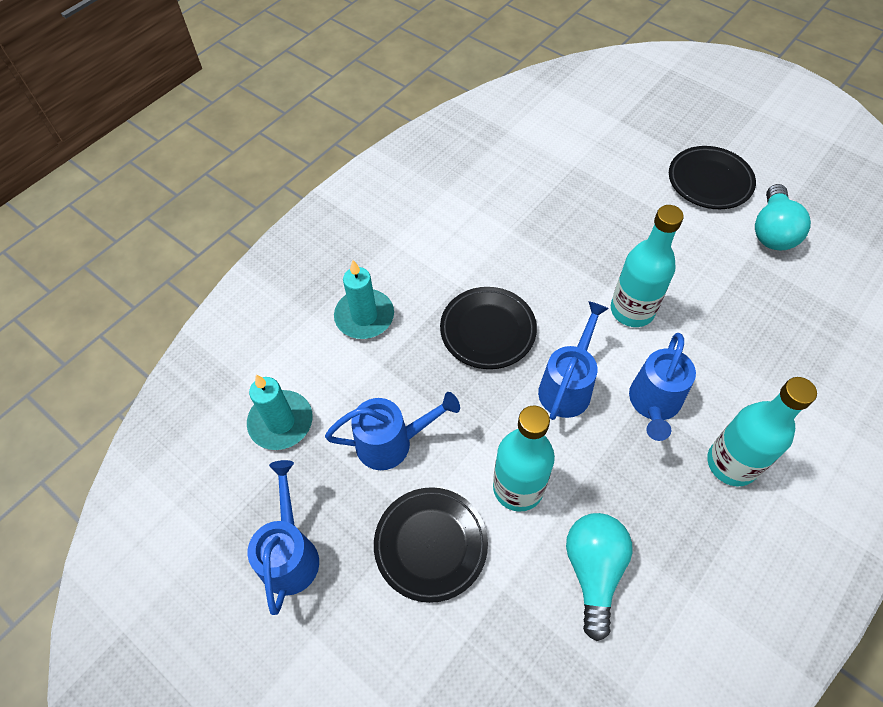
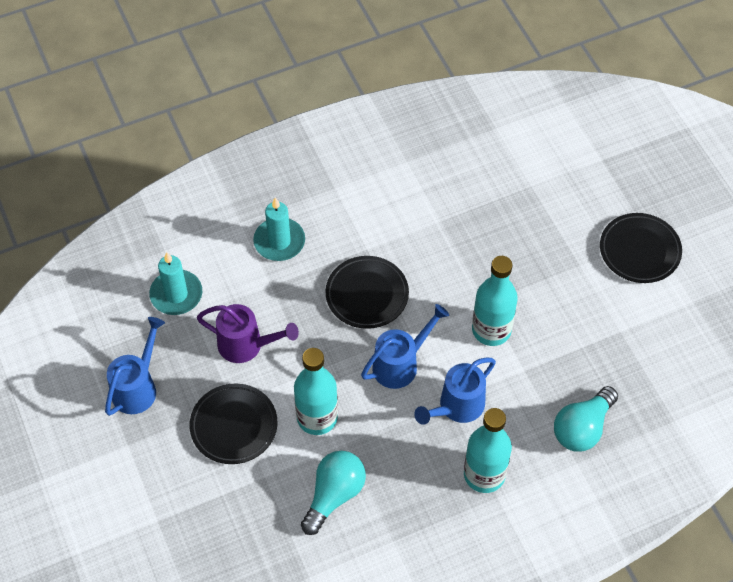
camera: 25 degrees right, 0 degrees up
(392, 442) = (247, 345): blue watering can -> purple watering can
(772, 231) = (660, 318): turquoise light bulb -> turquoise light bulb (582, 428)

